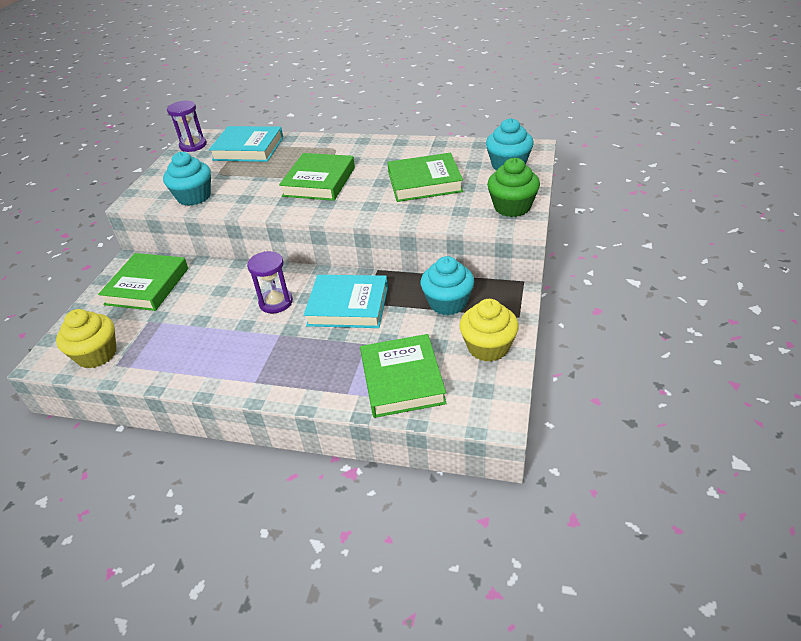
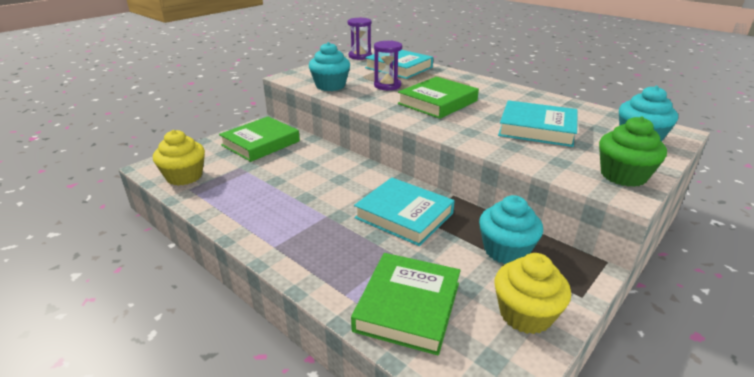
camera: 25 degrees right, 10 degrees down
(276, 302) = (344, 189): purple hourglass -> purple hourglass (387, 85)
(424, 182) = (537, 129): green book -> turquoise book

